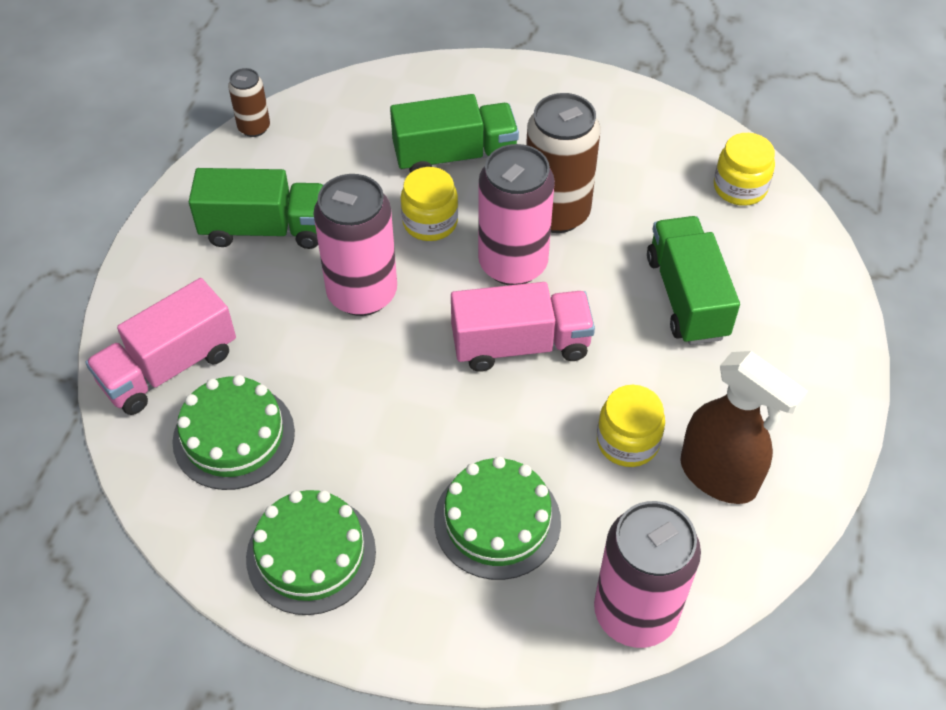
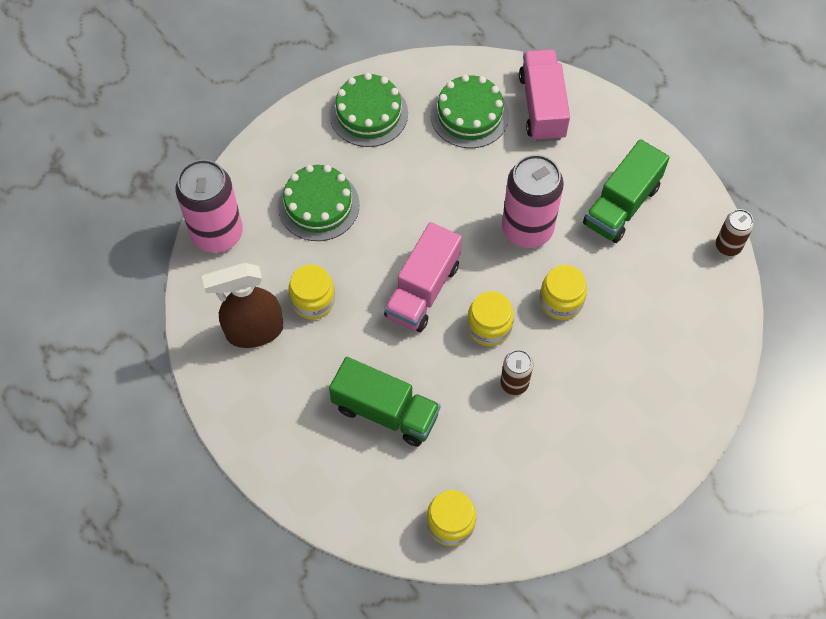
camera: 125 degrees right, 10 degrees up
(455, 156) = (613, 354): green truck -> none
(513, 264) = (489, 327): pink can -> yellow jar
(556, 213) = (514, 383): brown can -> brown can, size x0.52

